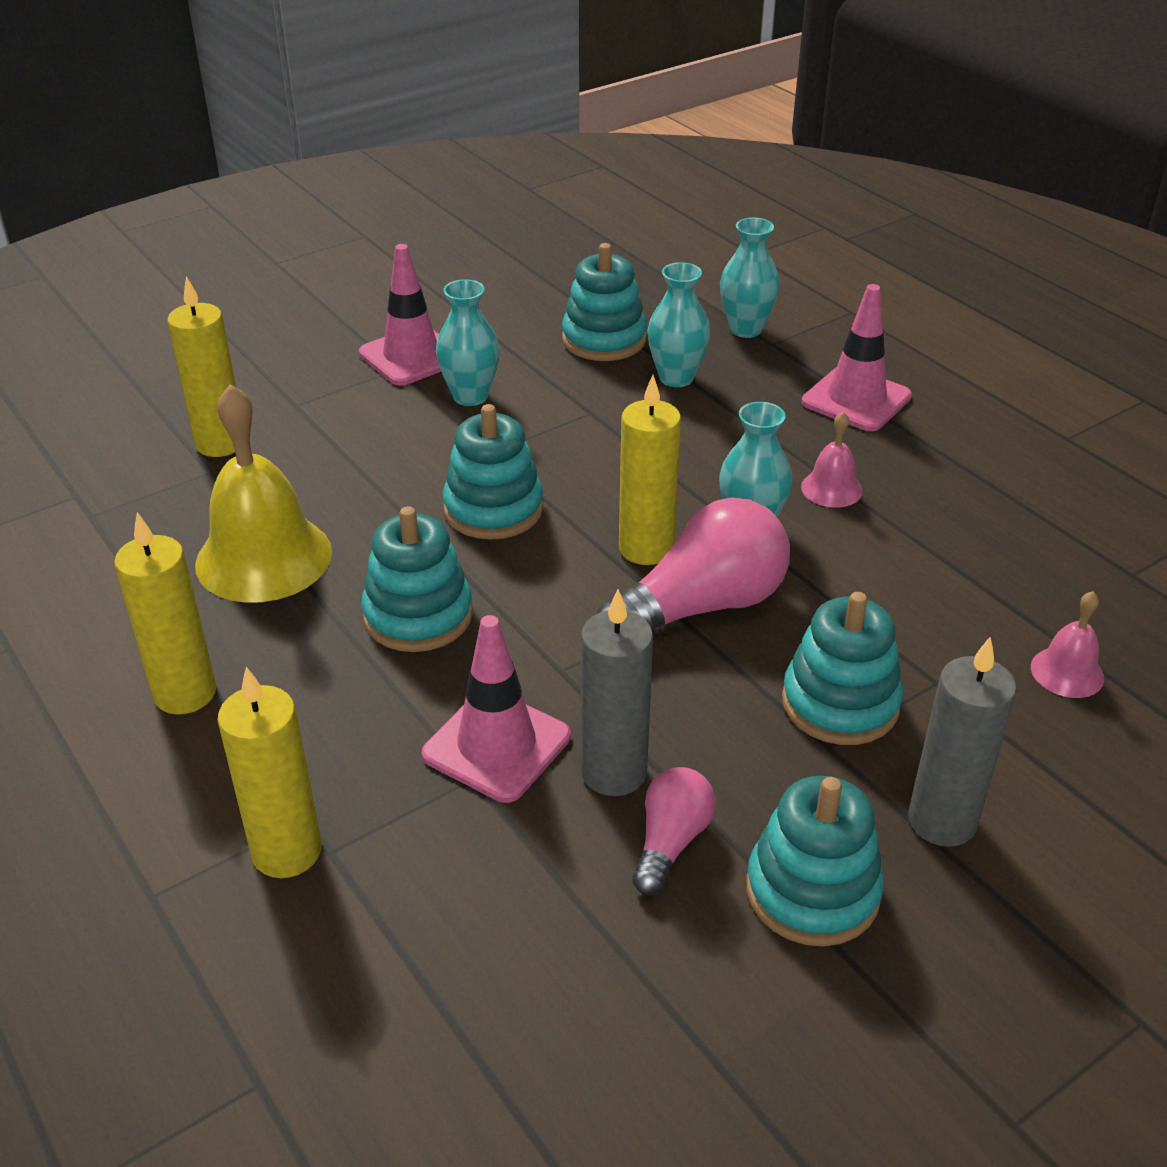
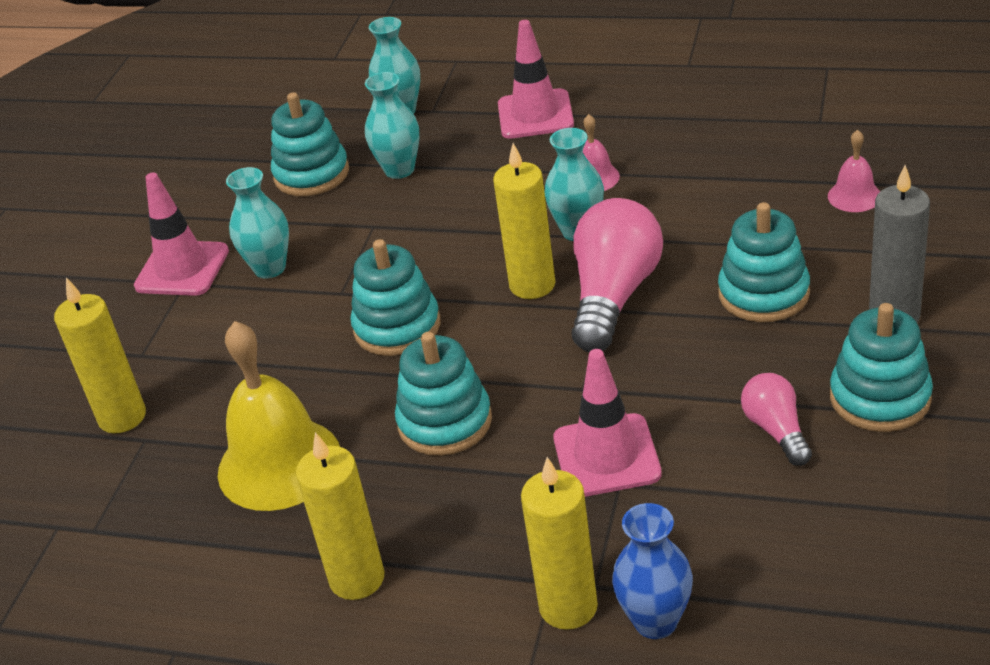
camera: 35 degrees left, 0 degrees up
(330, 926) = (655, 621): none -> blue vase
(614, 772) = (694, 419): grey candle -> none

